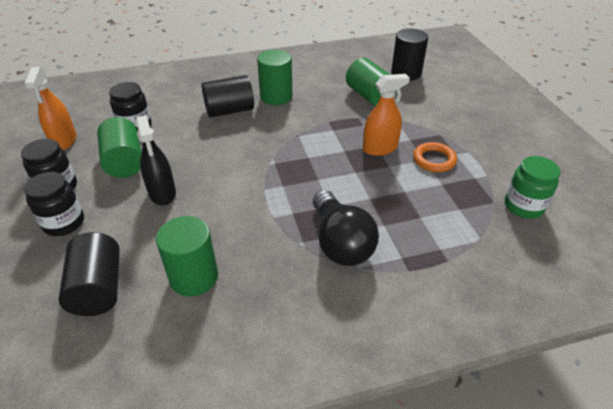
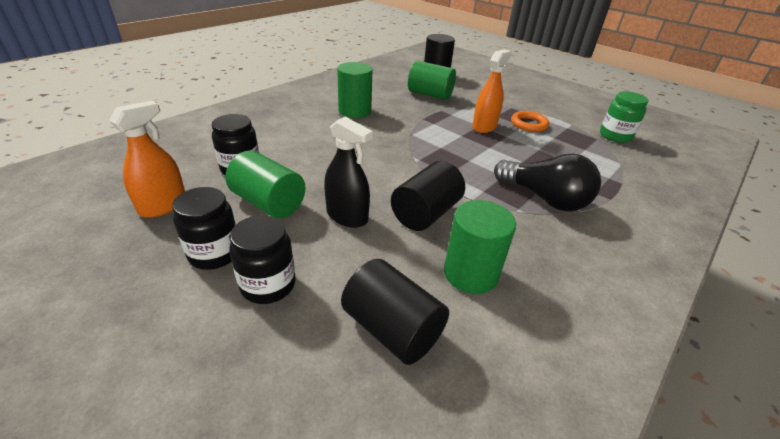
camera: 35 degrees left, 5 degrees down
(64, 140) = (163, 206): orange spray bottle -> orange spray bottle turned 105 degrees counterclockwise
(229, 110) = (325, 131): black cylinder -> black cylinder (426, 213)

